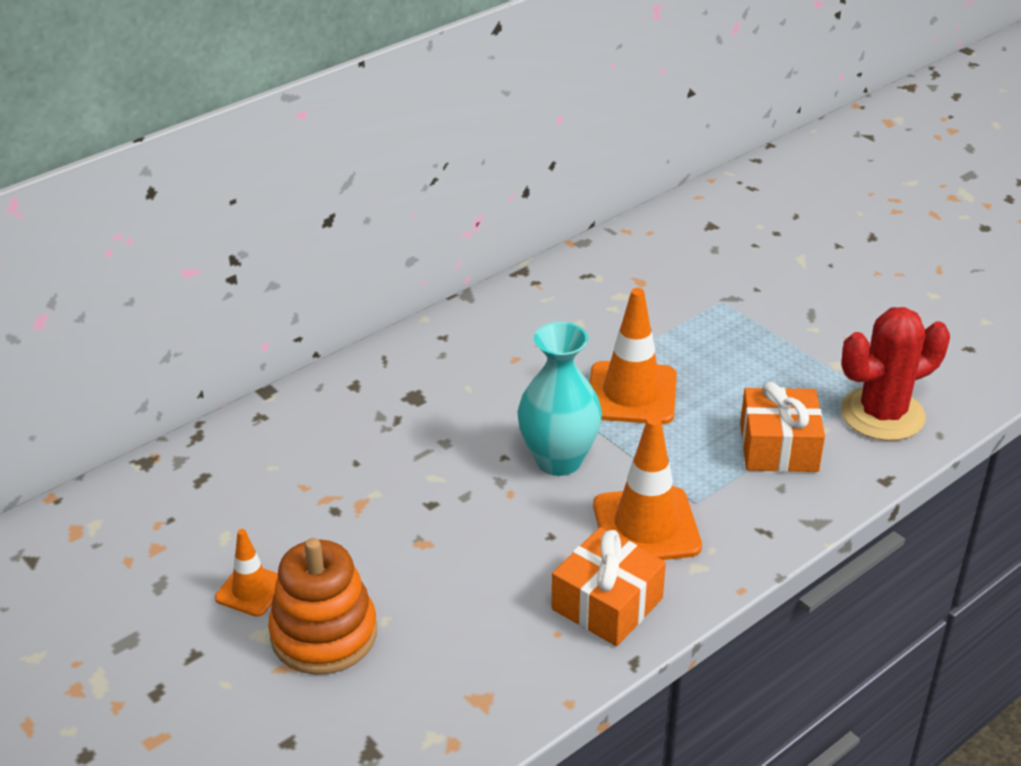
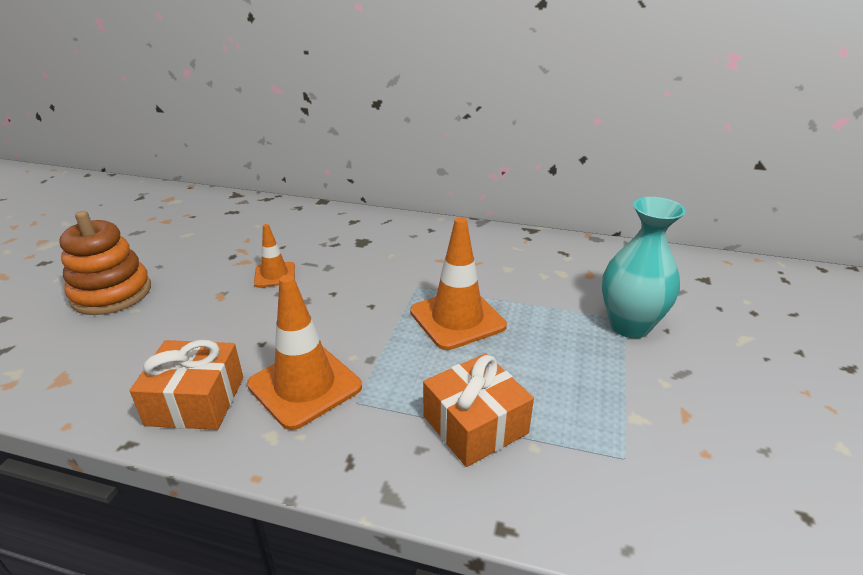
camera: 55 degrees right, 5 degrees down
(251, 590) = (143, 257): orange traffic cone -> orange traffic cone (275, 275)
(558, 460) = (349, 315): turquoise vase -> turquoise vase (629, 326)
(882, 414) = (603, 483): red cactus -> none

